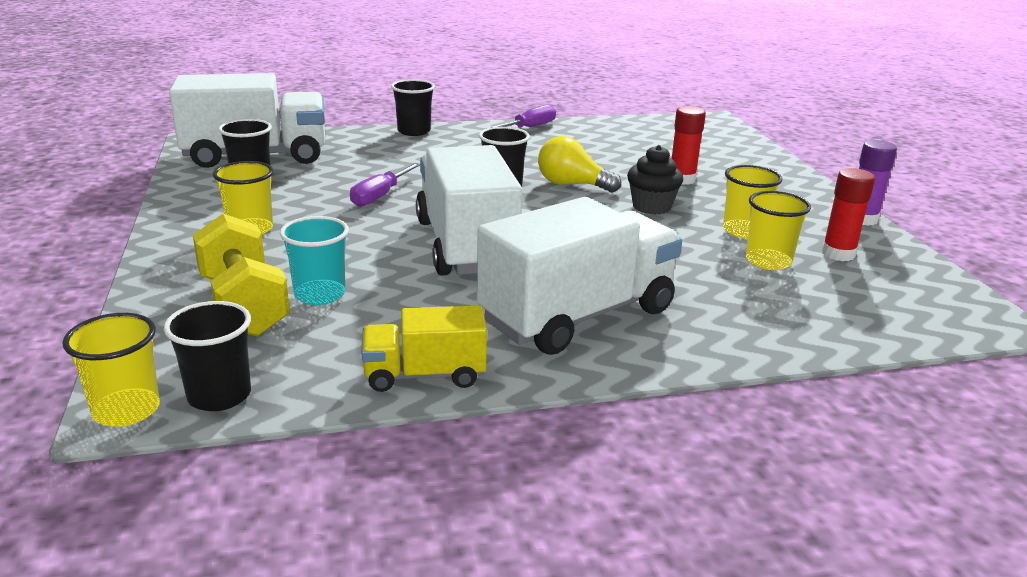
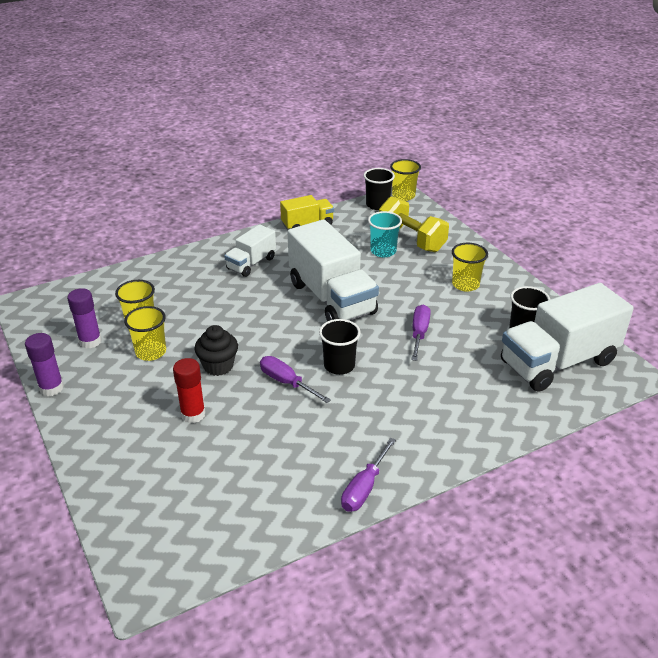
camera: 165 degrees right, 10 degrees up
(414, 131) = (473, 443): black cup -> none
(572, 185) = (286, 382): yellow light bulb -> purple screwdriver
(578, 316) = (251, 263): white truck -> white truck, size x0.53
(838, 254) = (90, 341): red glue stick -> purple glue stick

